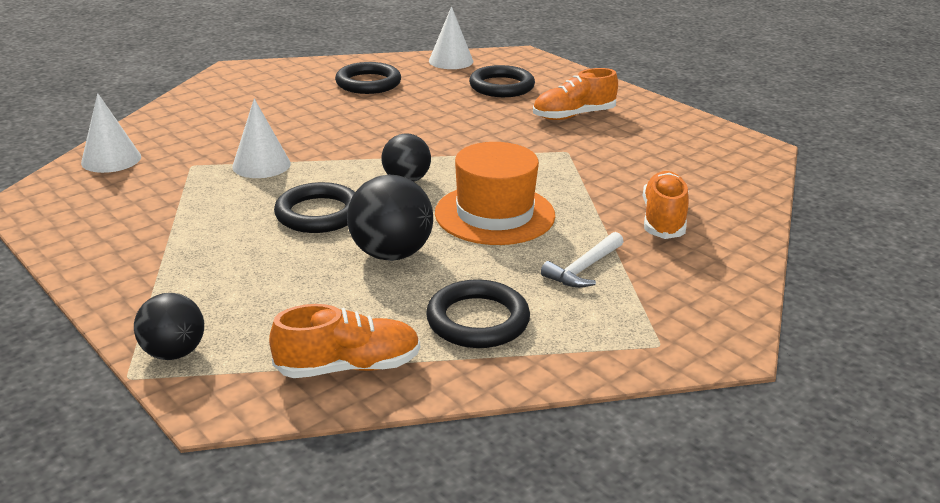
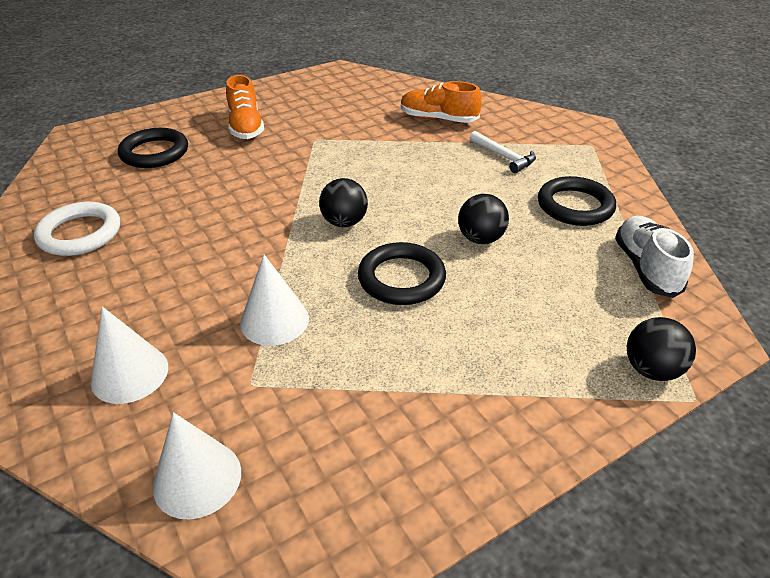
camera: 80 degrees left, 10 degrees up
(348, 367) = (646, 268): orange shoe -> white shoe
(368, 83) = (80, 233): black ring -> white ring
(391, 254) = (480, 239): black ball -> black ball, size x0.67
(451, 61) = (59, 174): white cone -> white cone (130, 374)
(494, 214) = (419, 183): orange hat -> none

